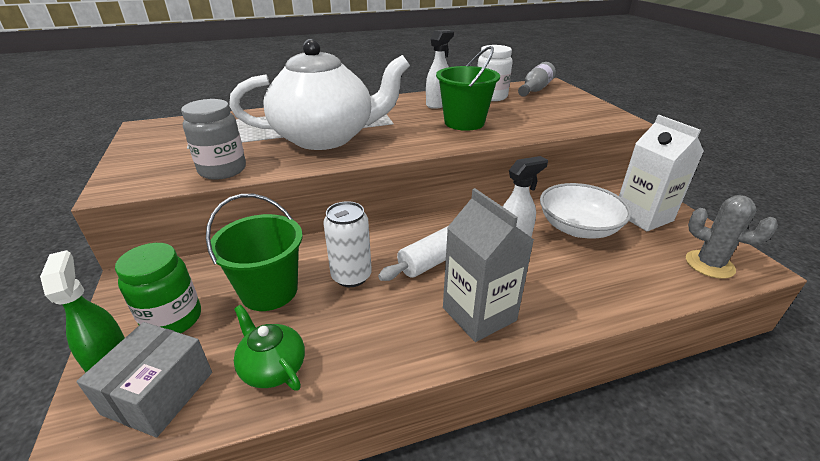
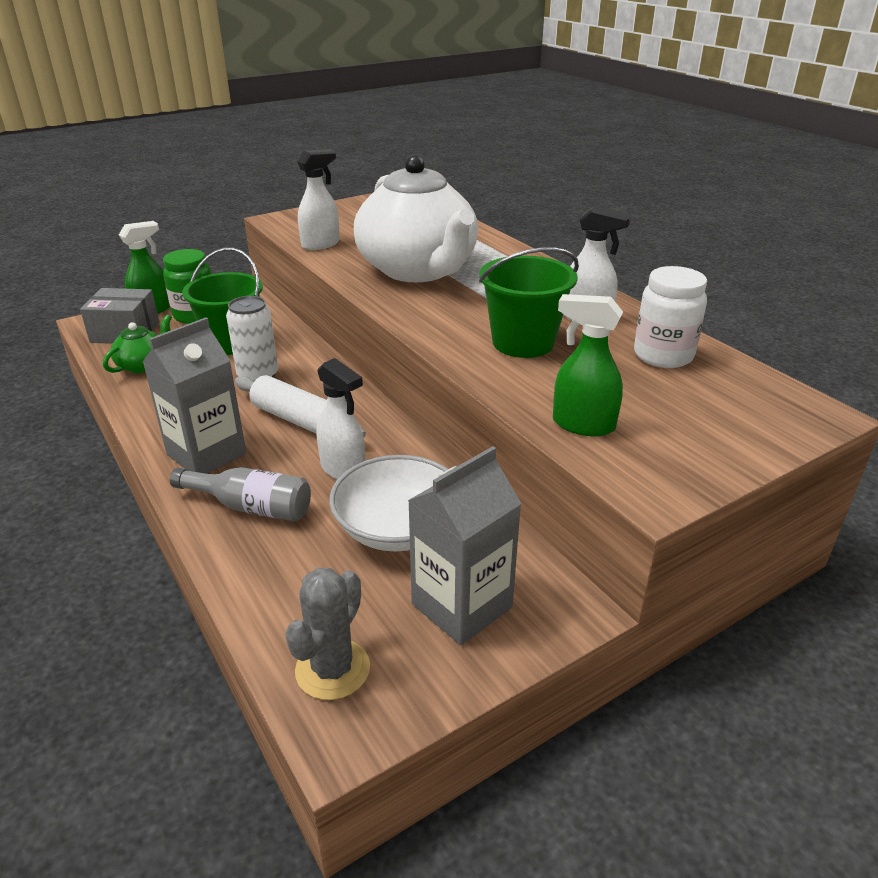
camera: 75 degrees right, 0 degrees up
(222, 170) = (321, 244): grey jar -> white spray bottle
(535, 90) = (751, 396): grey bottle -> grey bottle (251, 507)
(562, 123) = (582, 425): none -> green spray bottle
(643, 216) = (461, 606): white carton -> grey carton

